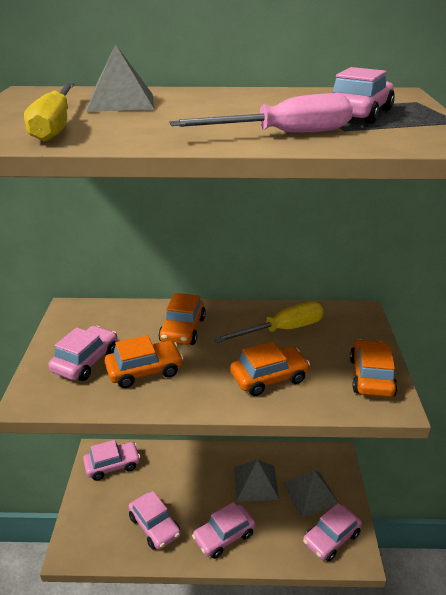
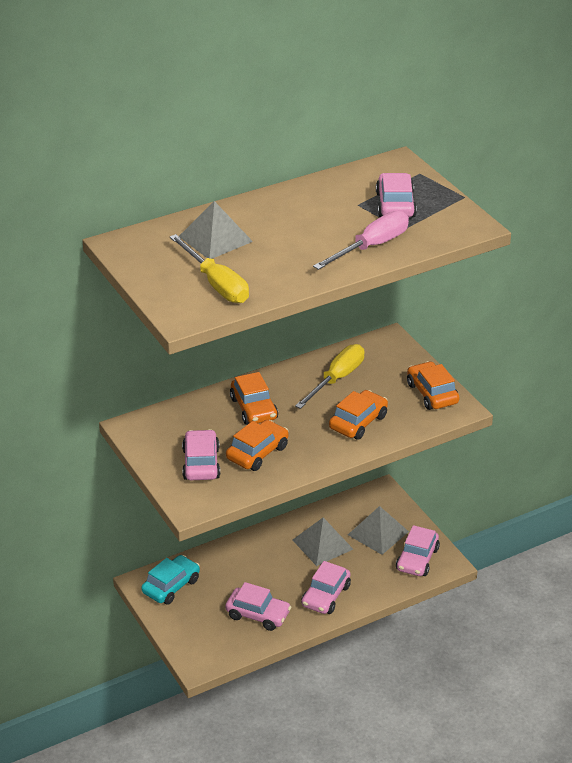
camera: 30 degrees left, 5 degrees up
(112, 465) = (171, 586): pink car -> turquoise car

